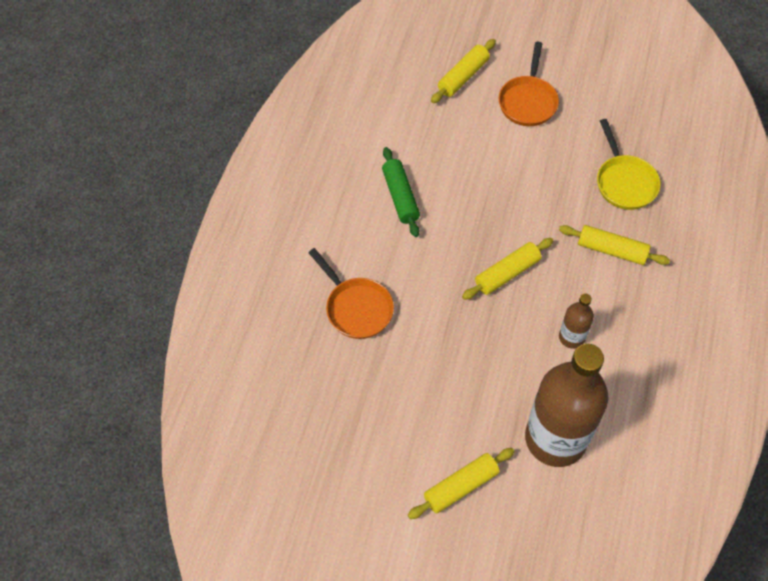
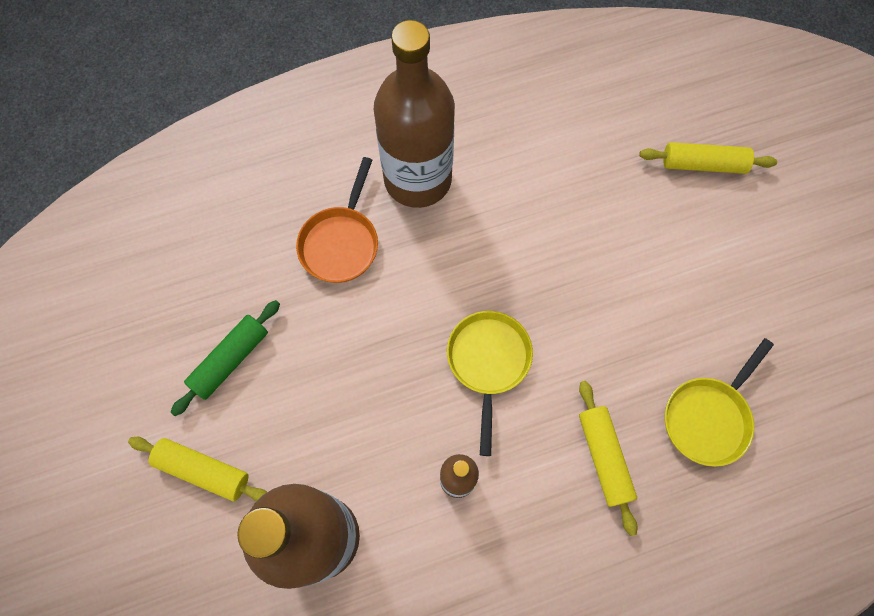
camera: 55 degrees right, 10 degrees up
(345, 234) = (417, 179): none -> brown bottle
(400, 196) = (502, 200): green rolling pin -> green rolling pin (230, 360)
(507, 273) = (488, 362): yellow rolling pin -> yellow pan
(528, 101) = (729, 248): orange pan -> none

